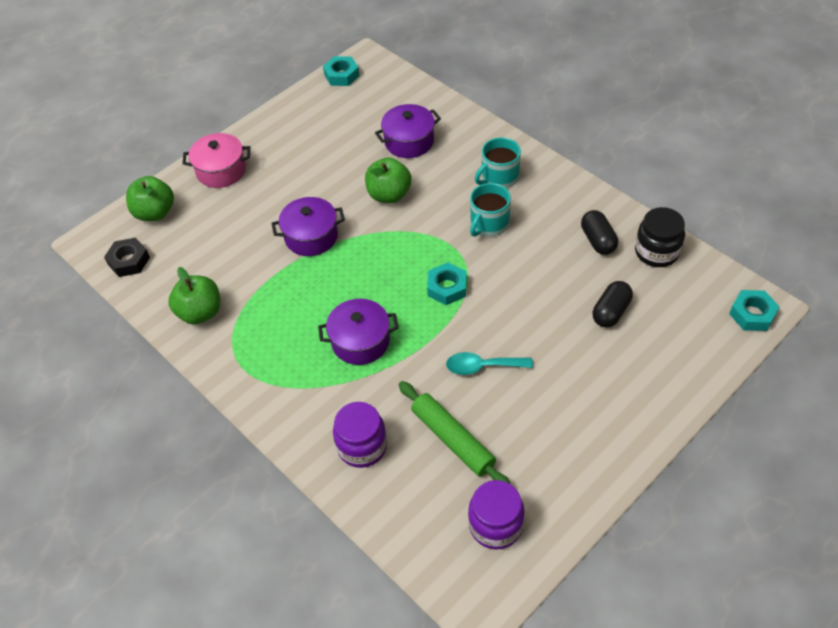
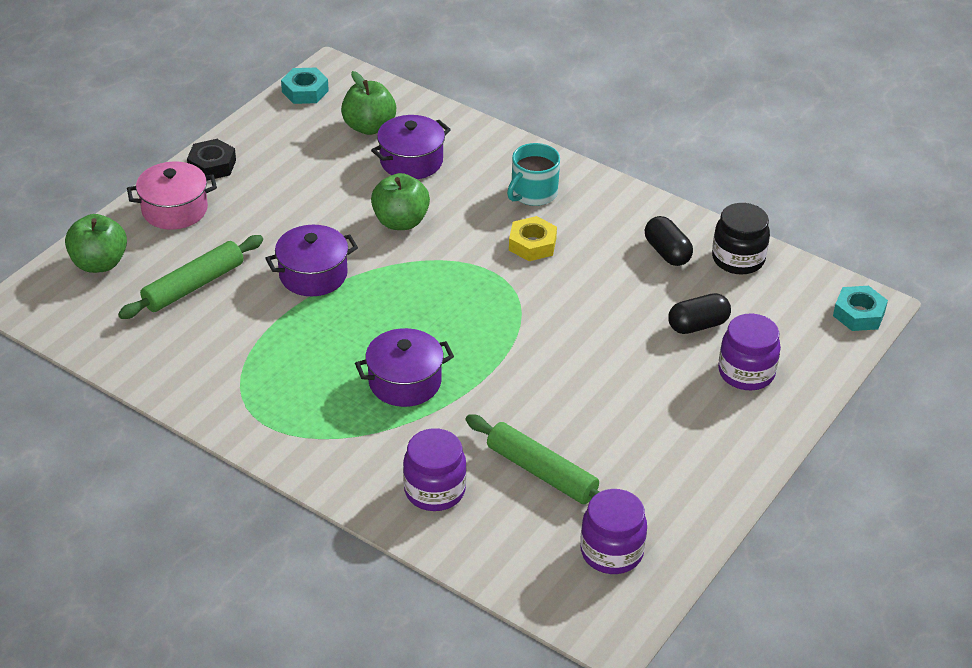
camera: 15 degrees left, 10 degrees down
(129, 261) = (80, 320): black nut -> black nut (212, 165)
(200, 312) = (192, 369): green apple -> green apple (369, 127)
(219, 238) = (193, 285): none -> green rolling pin
(447, 287) = (497, 316): turquoise nut -> none
(482, 366) = (559, 395): turquoise spoon -> none
(489, 224) = (532, 244): turquoise mug -> yellow nut
(611, 312) = (698, 325): black capsule -> black capsule turned 45 degrees clockwise
(644, 362) = (746, 372): none -> purple jar

